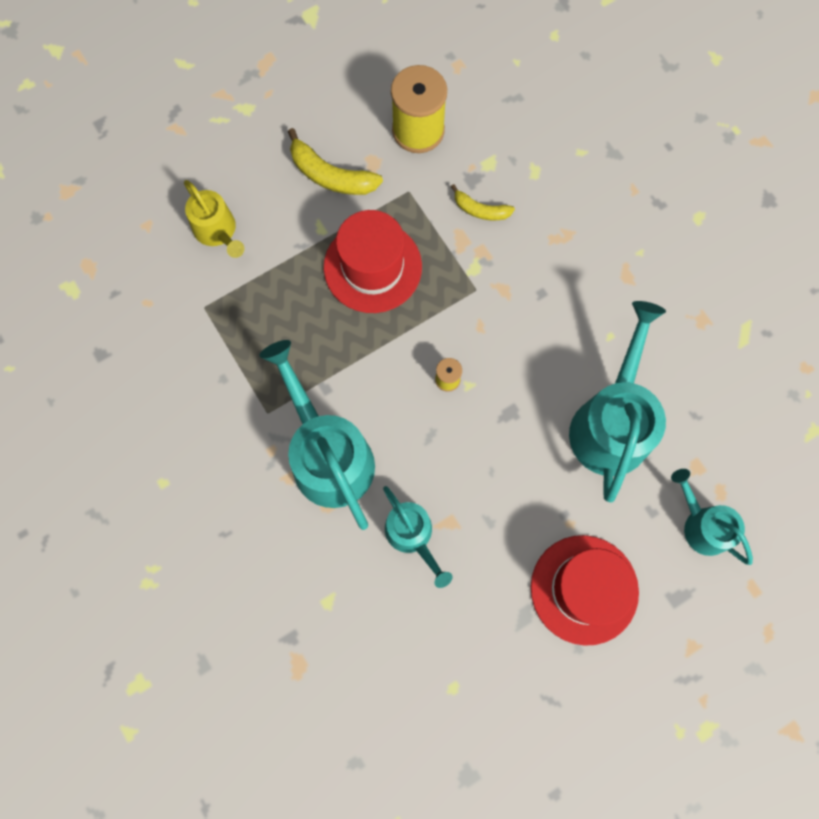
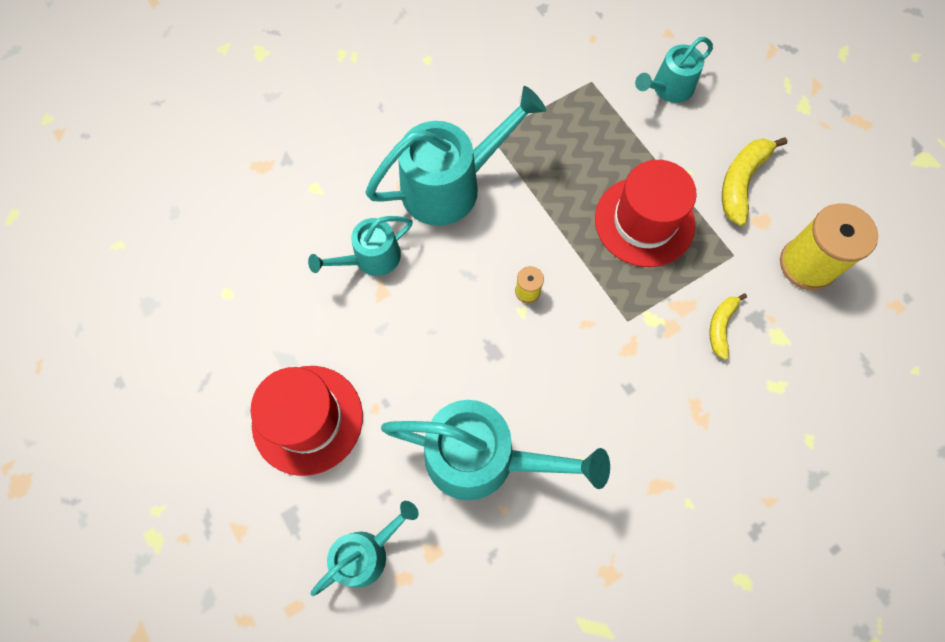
camera: 90 degrees right, 5 degrees down
(218, 232) = (668, 89): yellow watering can -> turquoise watering can

